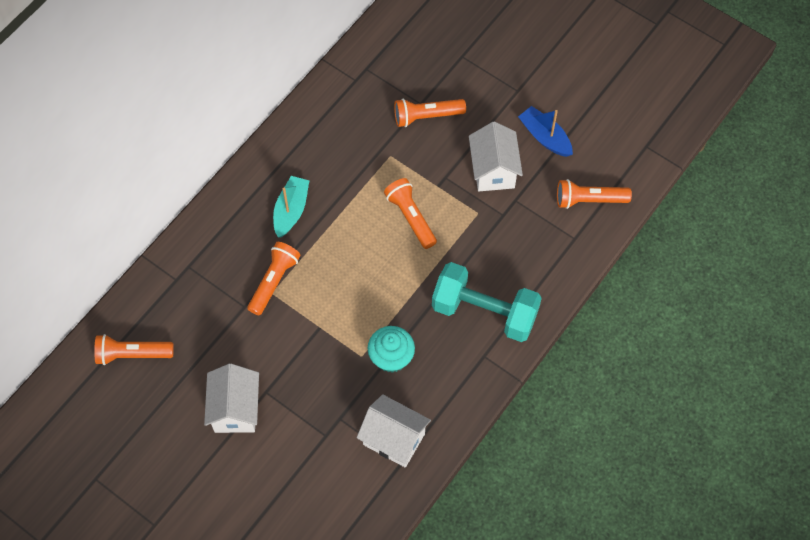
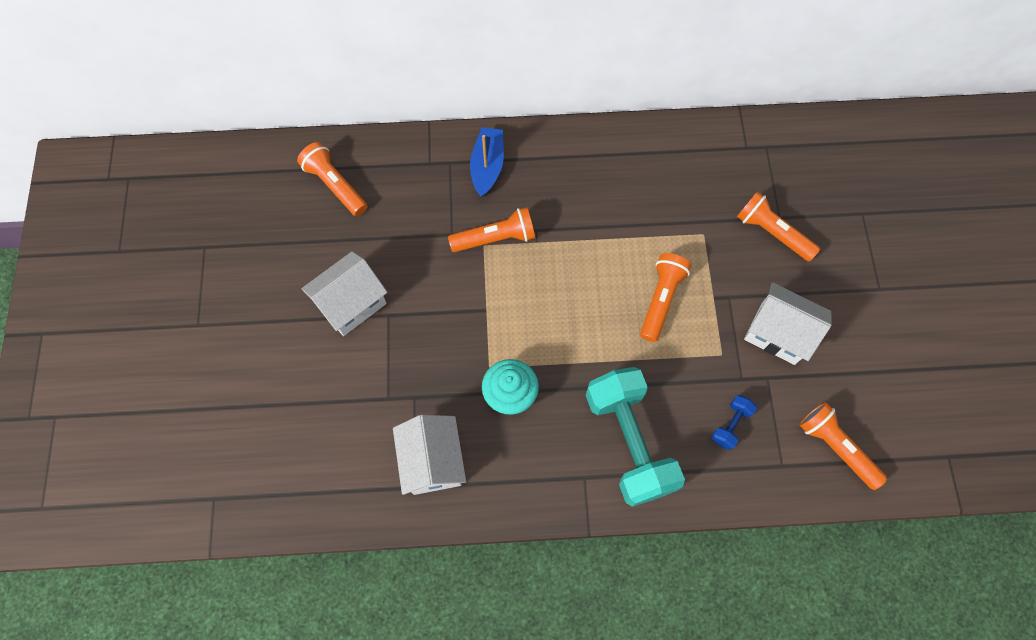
camera: 50 degrees right, 5 degrees up
(291, 211) = (573, 198): turquoise boat -> none
(493, 170) = (777, 333): white house -> white house turned 75 degrees clockwise
(525, 245) = (730, 425): none -> blue dumbbell
(545, 137) = (858, 352): blue boat -> blue boat (487, 166)

